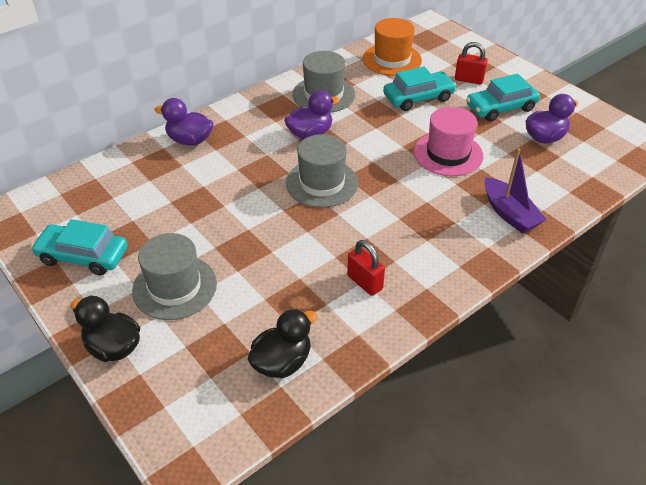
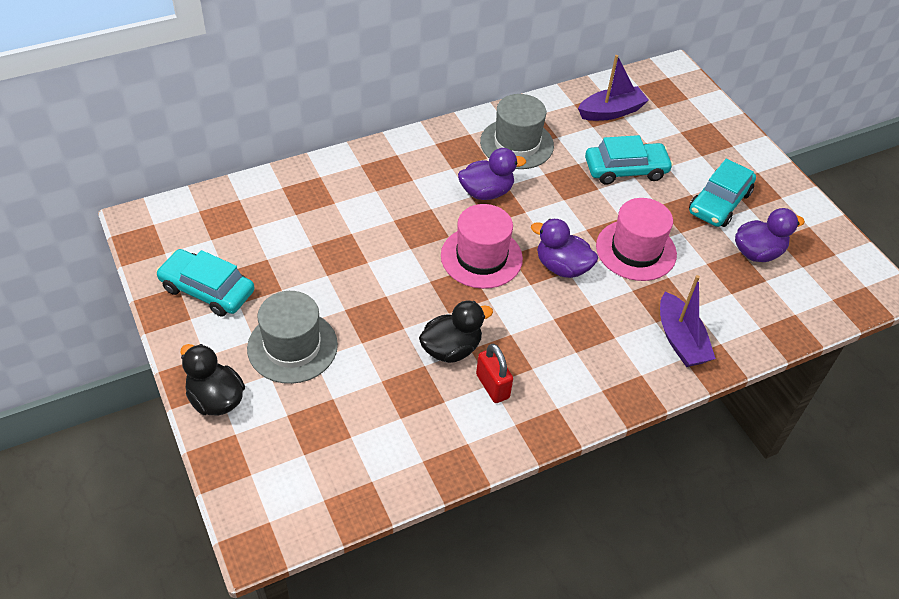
camera: 10 degrees right, 5 degrees up
(190, 140) = (351, 173): purple duck -> purple duck (562, 267)
(282, 362) = (380, 455): black duck -> black duck (451, 349)
(322, 183) = (481, 257): grey hat -> pink hat
(392, 59) = (611, 112): orange hat -> purple boat
(469, 80) = (694, 157): red padlock -> none
(500, 108) = (719, 202): turquoise car -> turquoise car turned 45 degrees counterclockwise

